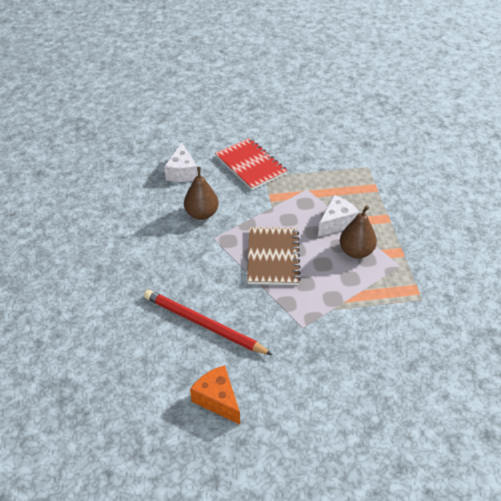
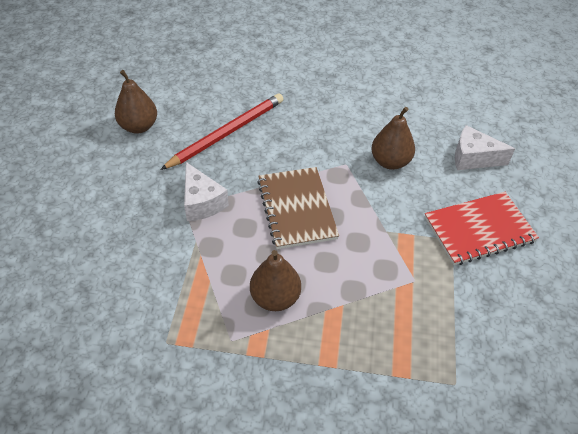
camera: 105 degrees right, 5 degrees up
(217, 399) = (139, 126): orange cheese -> brown pear
(273, 257) = (297, 209): brown notebook -> brown notebook turned 60 degrees clockwise
(336, 223) = (336, 294): white cheese -> white cheese (202, 202)

